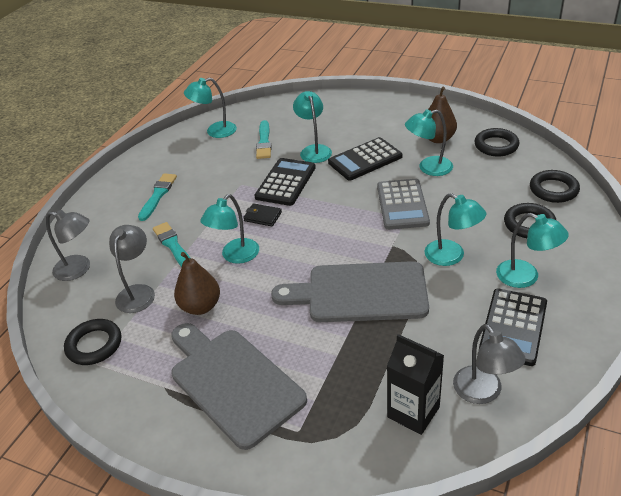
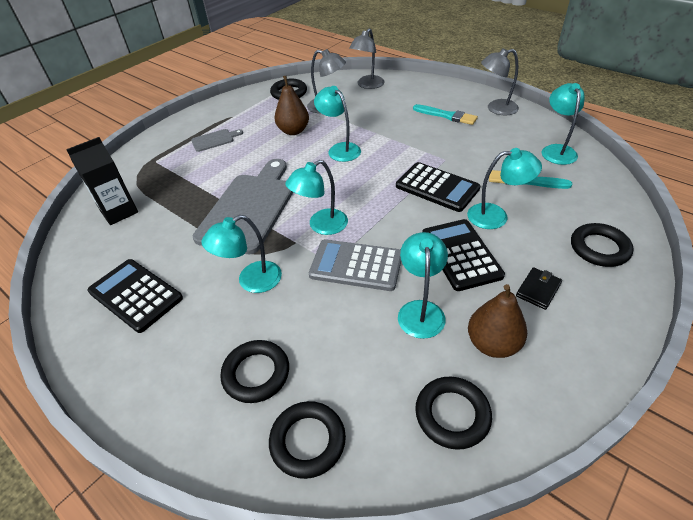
camera: 105 degrees right, 5 degrees up
(173, 246) = (371, 121): turquoise brush -> none
(233, 382) = (214, 140): grey cutting board -> grey cutting board, size x0.44
(262, 216) = (386, 168): black wallet -> black wallet (538, 290)
(332, 110) = (599, 248): none -> black ring
(483, 392) = (98, 252): grey lamp -> grey lamp (496, 109)
(526, 277) = (181, 331): turquoise lamp -> turquoise lamp (321, 226)

